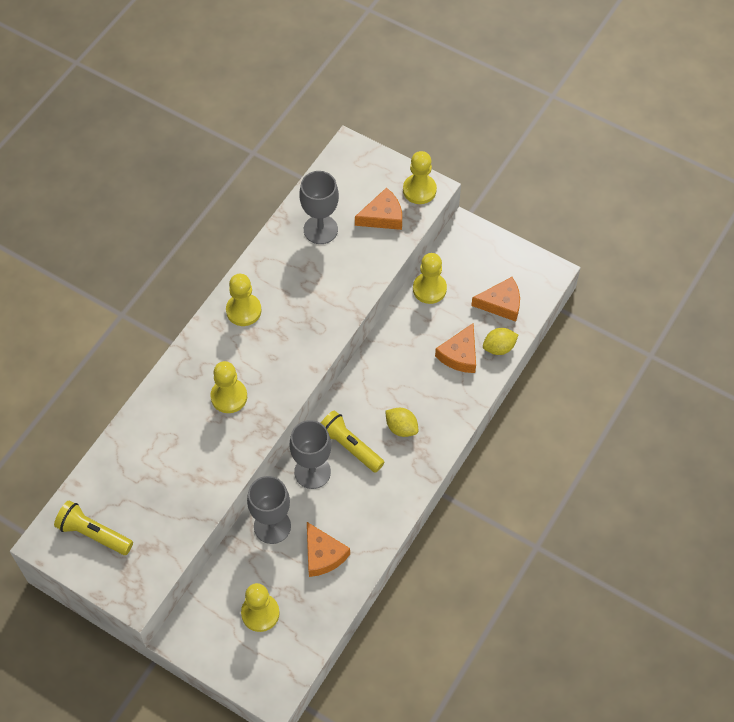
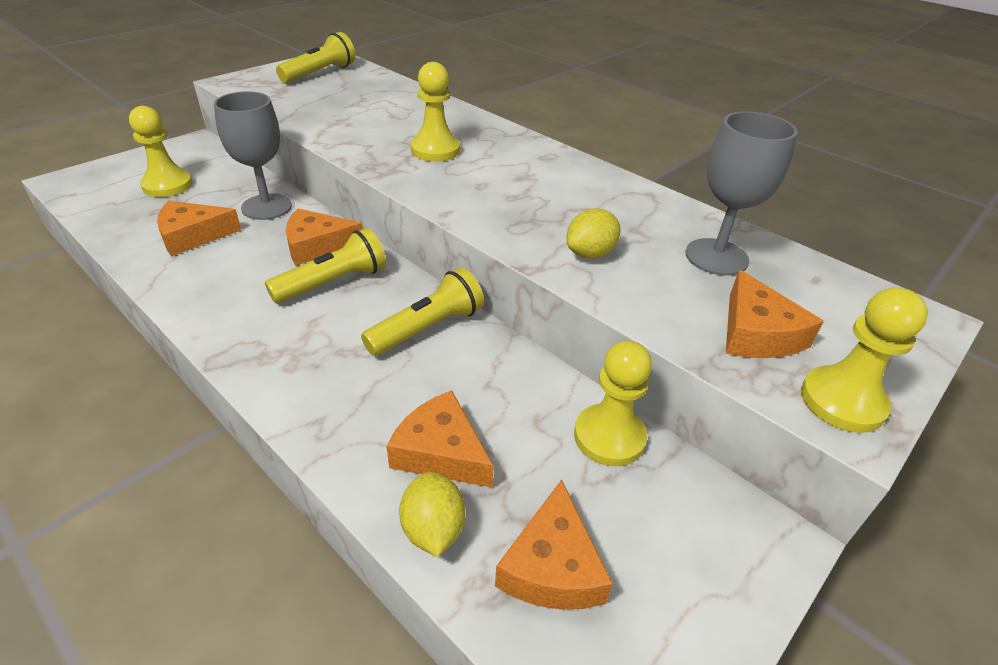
camera: 100 degrees right, 20 degrees down
(243, 310) = (566, 175): yellow pawn -> none
(312, 472) = (317, 245): grey goblet -> orange cheese
(376, 383) = (427, 328): none -> yellow flashlight
(401, 428) = (330, 340): yellow lemon -> yellow lemon (590, 254)

